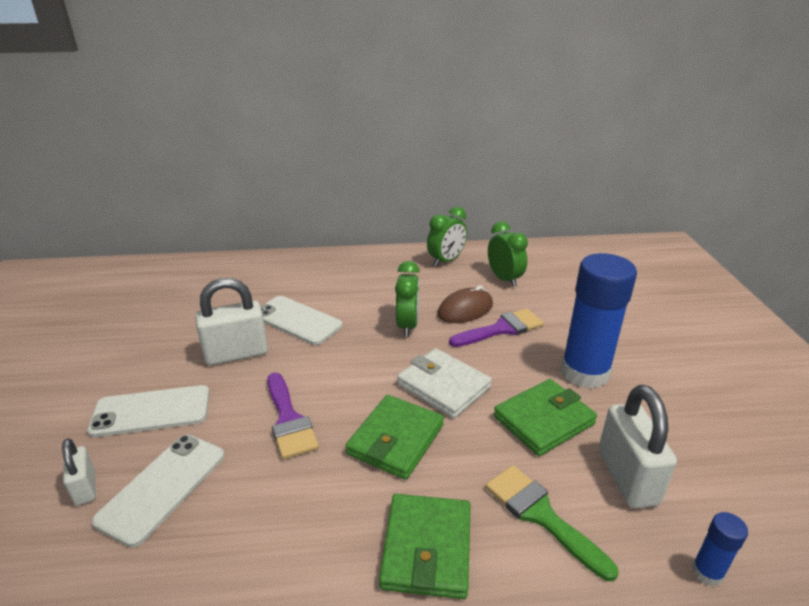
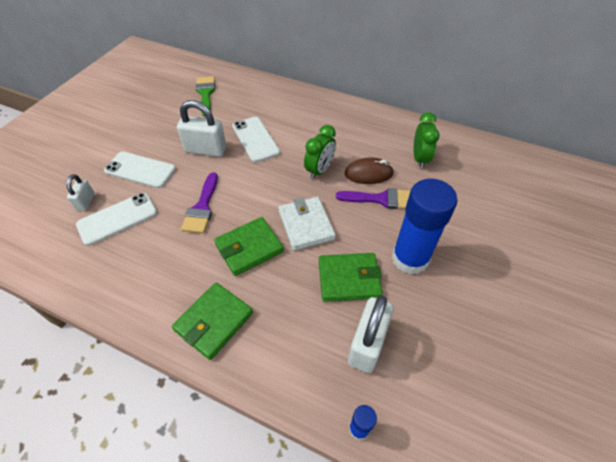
camera: 30 degrees right, 20 degrees up
(446, 261) = (389, 127): green clock -> none
(541, 515) = (291, 338): green brush -> green brush (206, 93)

